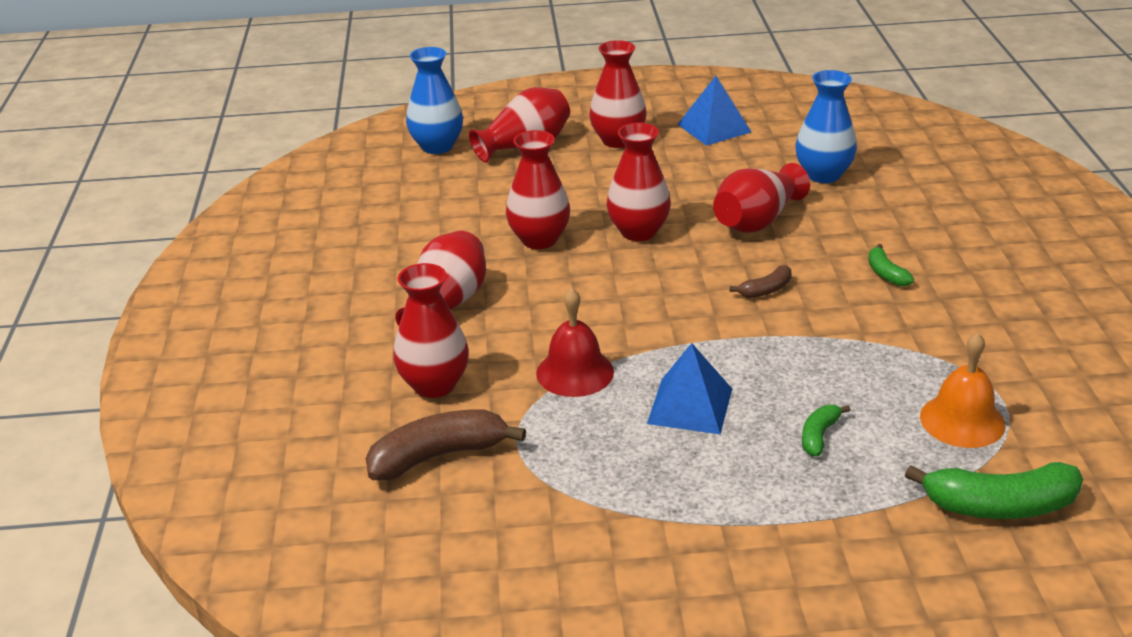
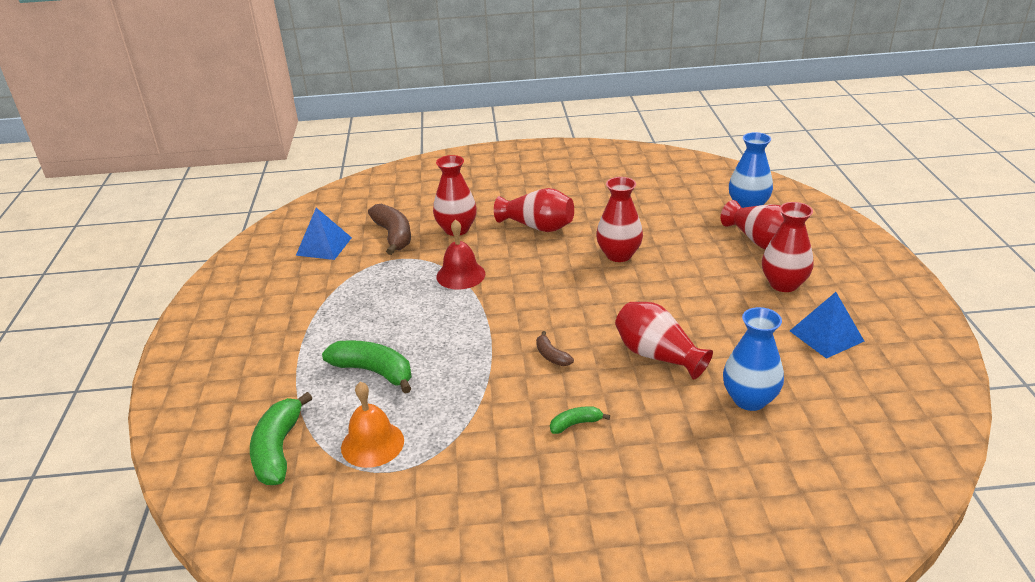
camera: 90 degrees right, 0 degrees up
(638, 231) = (633, 296): red vase -> none
(690, 406) = (417, 319): blue pyramid -> blue pyramid (324, 246)
(819, 436) = (374, 372): green banana -> green banana, size x1.93

